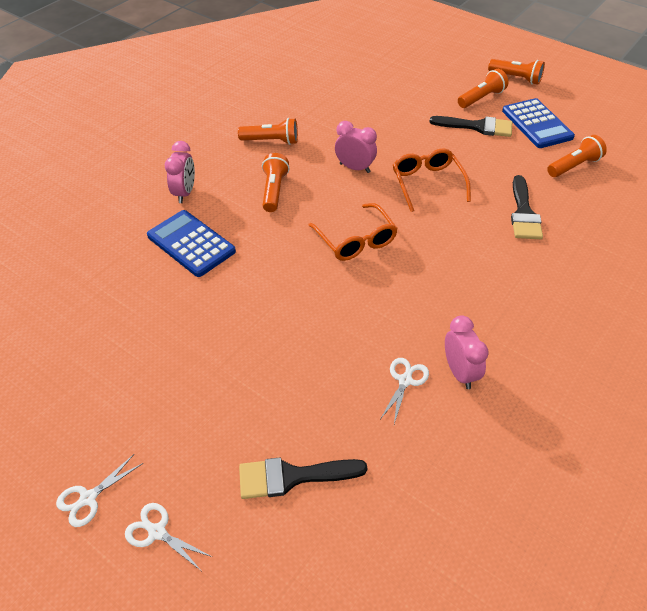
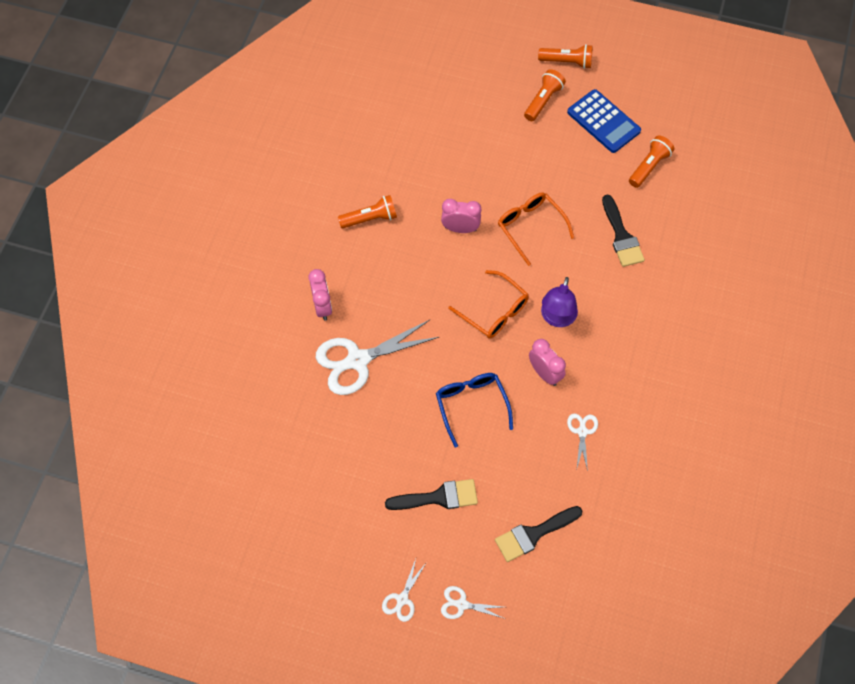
camera: 20 degrees left, 15 degrees up
(191, 244) = (358, 360): blue calculator -> white scissors
(274, 190) = (400, 278): orange flashlight -> none
(287, 316) = (471, 405): none -> blue glasses
(422, 264) = (557, 318): none -> purple lamp
(460, 372) = (619, 411): pink clock -> pink clock (545, 373)
(477, 127) = (551, 141): black brush -> black brush (438, 497)

